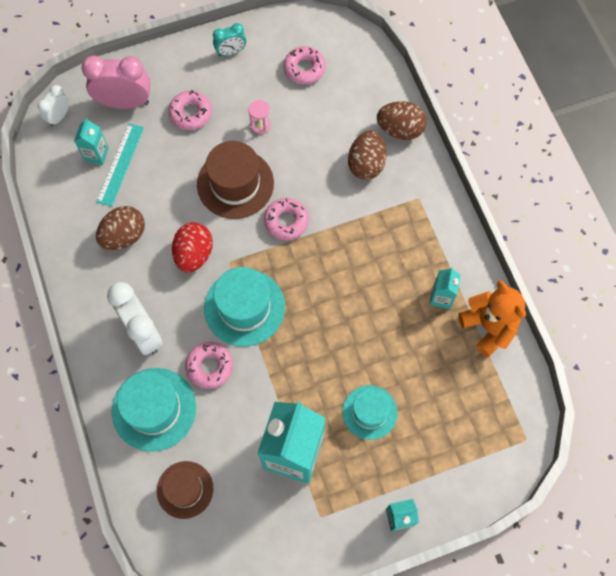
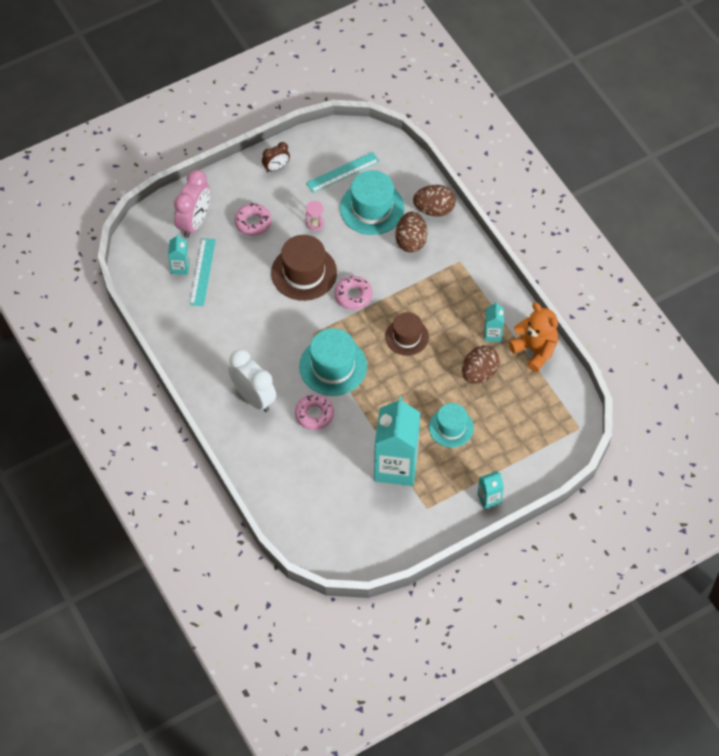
camera: 10 degrees left, 10 degrees down
(59, 116) = (140, 241): white clock -> none
(124, 236) = (219, 327): brown egg -> brown egg (479, 373)
(125, 103) = (194, 222): pink clock -> pink clock turned 120 degrees clockwise
(154, 409) = (276, 452): turquoise hat -> turquoise hat (372, 208)
(185, 489) = (315, 506): brown hat -> brown hat (407, 337)
(194, 254) = (282, 332): red egg -> none
(231, 52) = (276, 167): turquoise clock -> brown clock
(304, 69) = (342, 172): pink donut -> turquoise ruler

